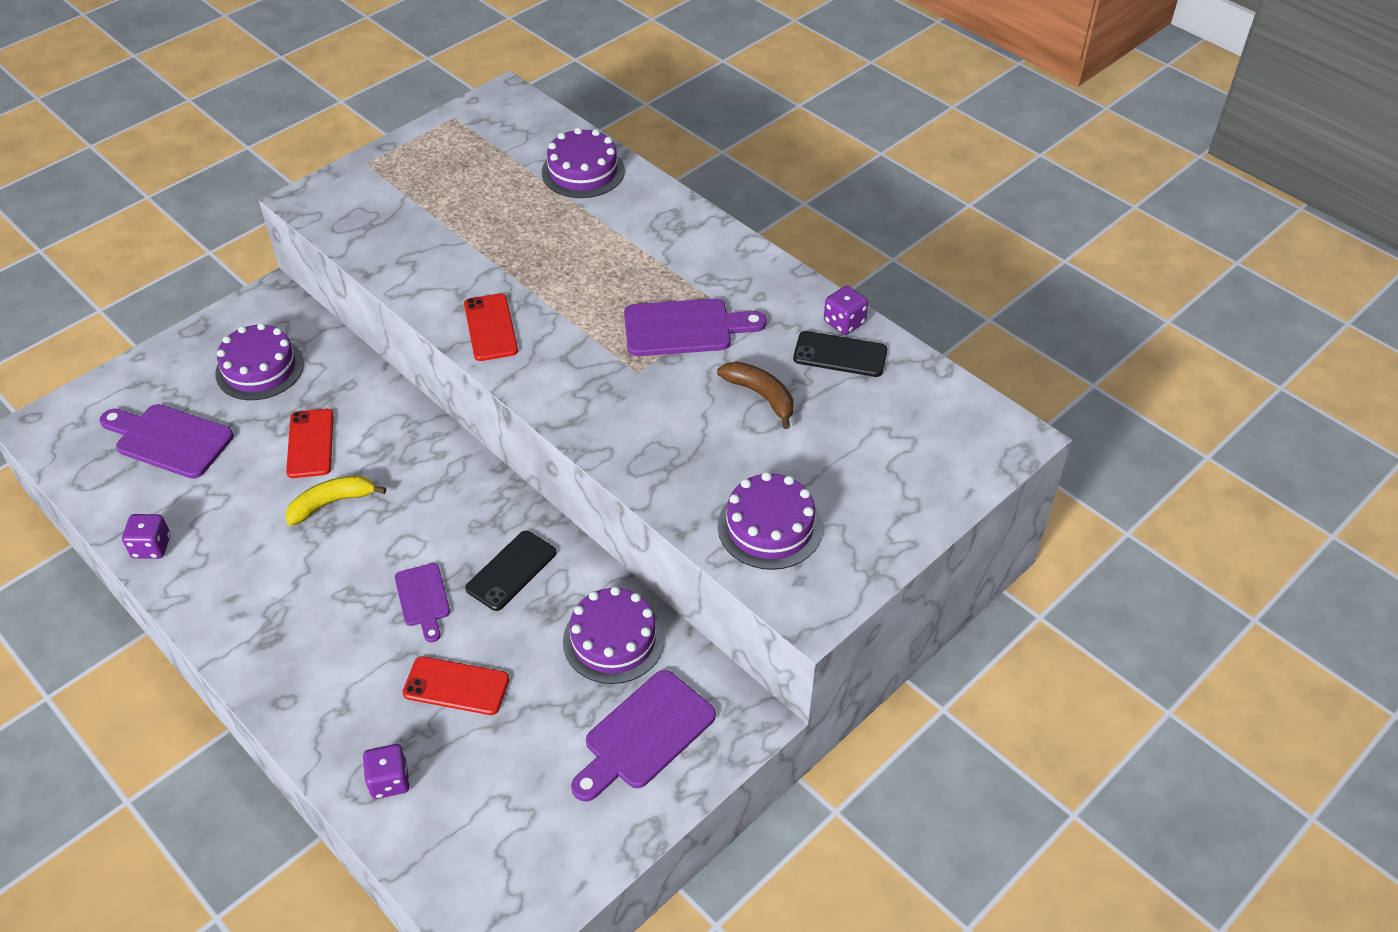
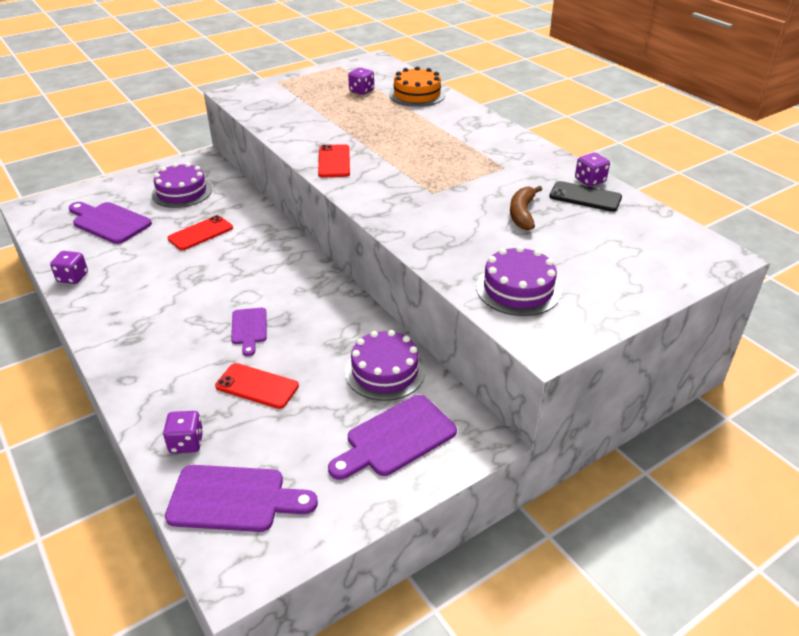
camera: 10 degrees right, 10 degrees down
(310, 443) = (200, 233): red phone -> red phone turned 45 degrees clockwise
(331, 503) = (203, 266): yellow banana -> none
(499, 172) = (361, 91): none -> purple dice
(511, 570) = (318, 319): black phone -> none
(583, 171) = (417, 94): purple cake -> orange cake
(685, 328) = (471, 173): purple cutting board -> purple cutting board (234, 499)
(761, 396) = (522, 213): brown banana -> brown banana turned 135 degrees counterclockwise

